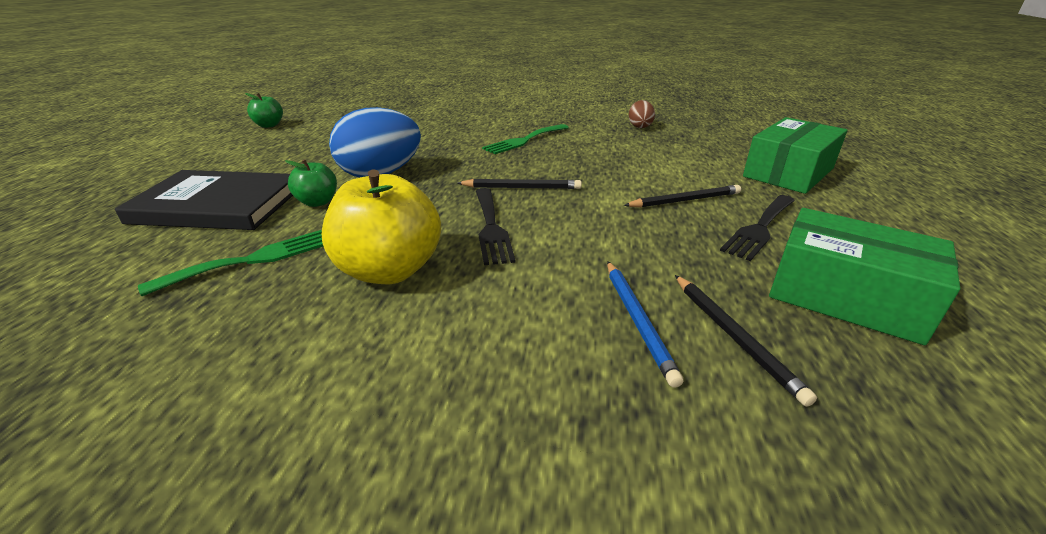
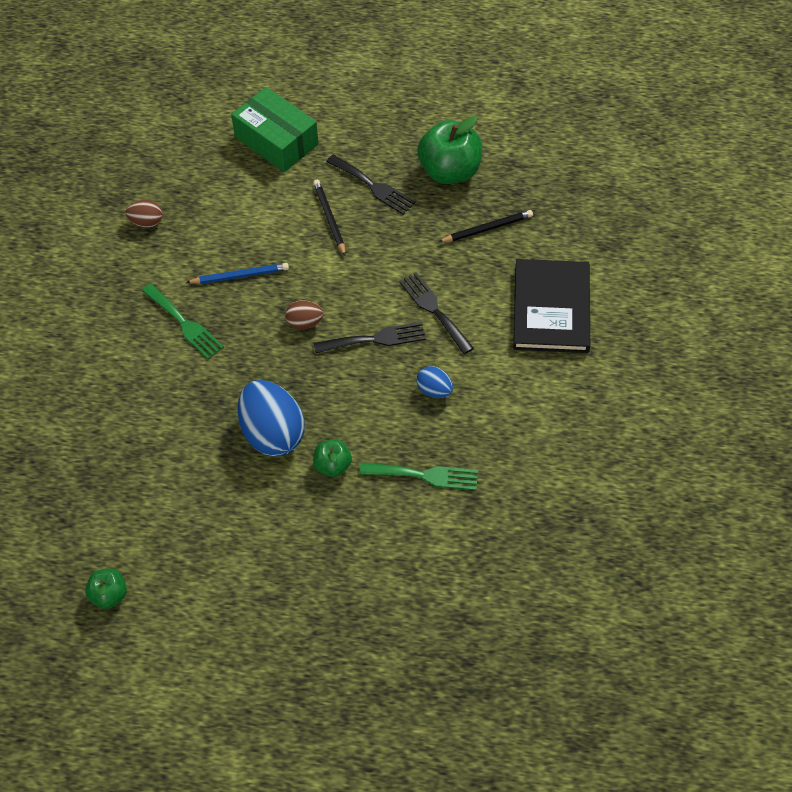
camera: 90 degrees left, 25 degrees up
(217, 205) = (338, 540): black book -> black book (551, 309)
(252, 260) = (425, 475): green fork -> green fork turned 135 degrees clockwise
(389, 270) = (434, 390): yellow apple -> blue egg
(521, 188) = (304, 323): black pencil -> brown egg
(539, 273) = (434, 310): none -> black fork
(637, 320) = (477, 266): blue pencil -> blue pencil (240, 276)
(846, 296) = (449, 171): green box -> green apple

